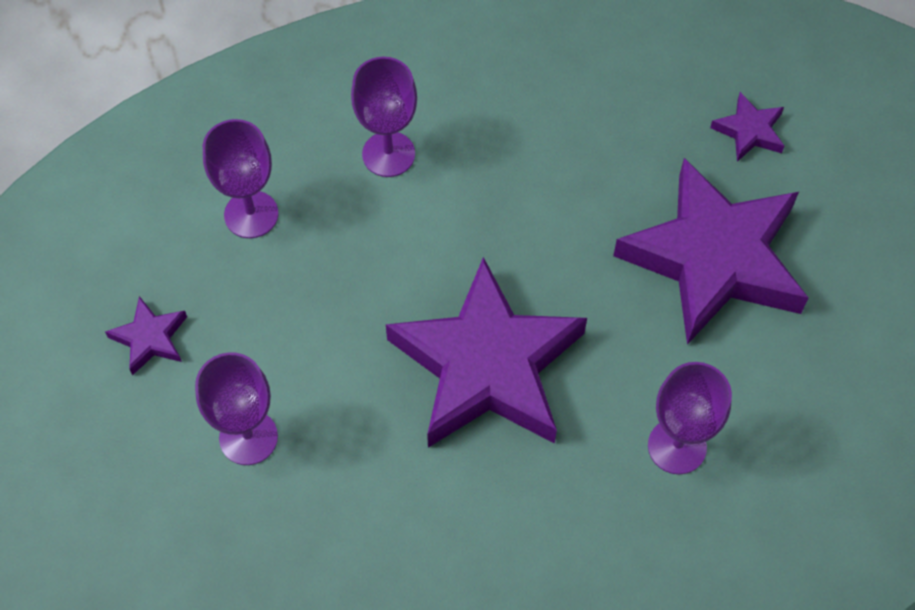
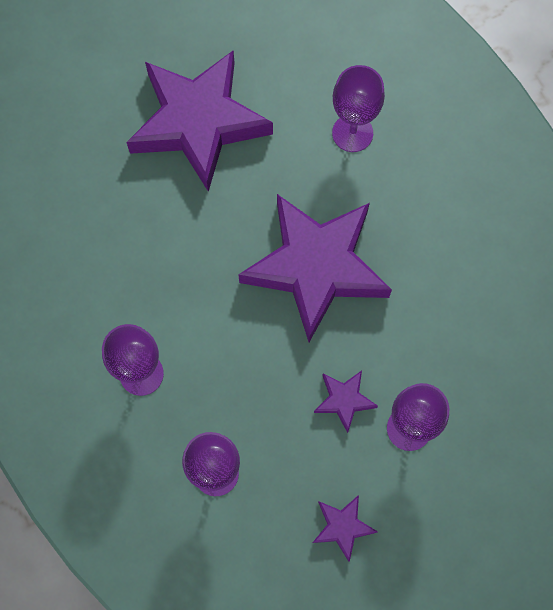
camera: 100 degrees left, 10 degrees up
(749, 131) = (81, 108): purple star -> purple star (344, 400)

